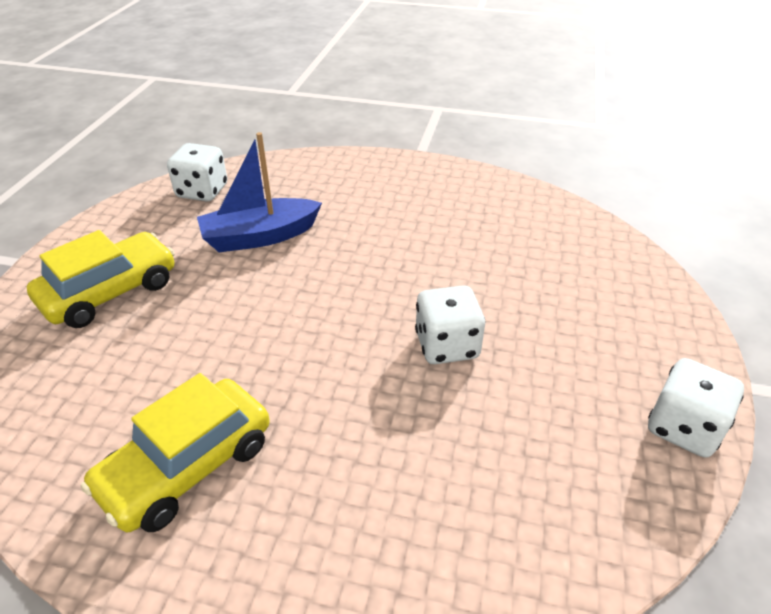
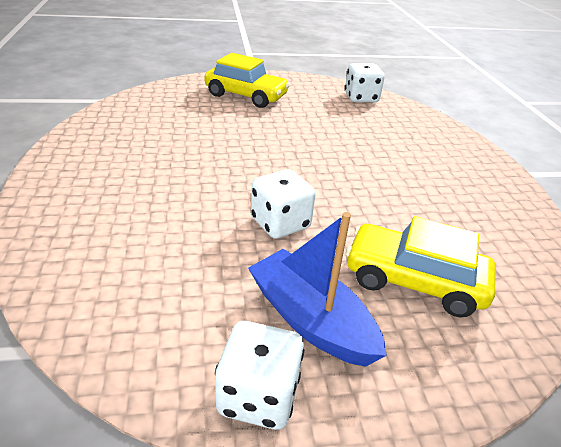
camera: 65 degrees right, 5 degrees down
(187, 466) = (129, 147): yellow car -> yellow car (414, 281)
(260, 236) = (335, 126): blue boat -> blue boat (311, 320)

